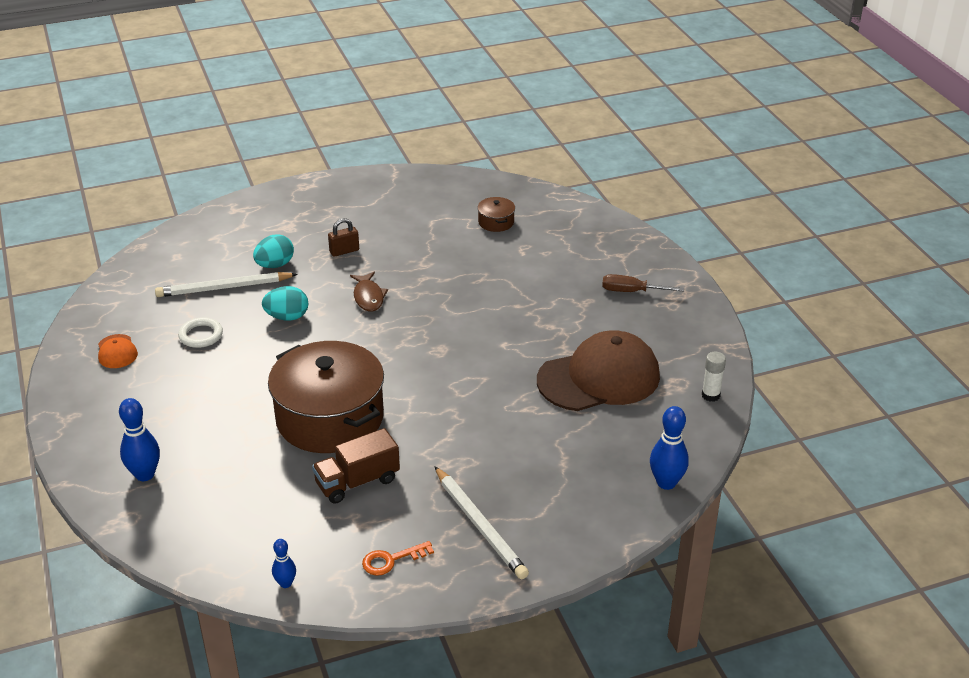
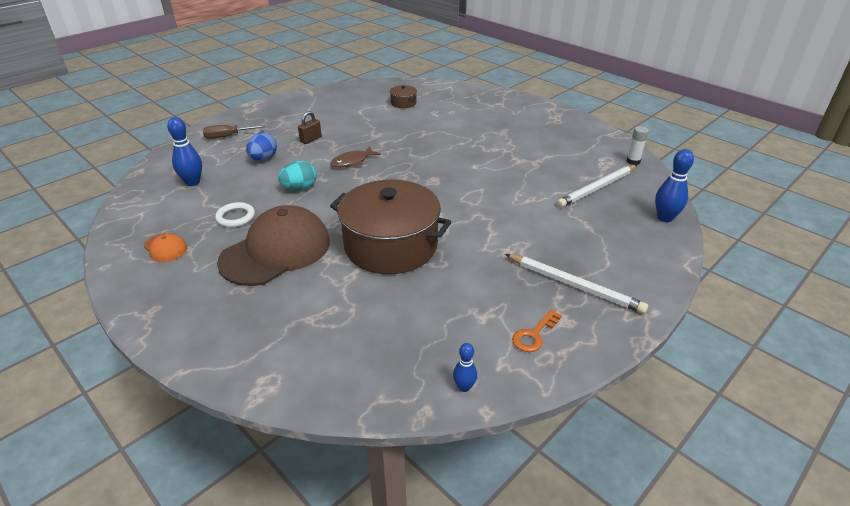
camera: 25 degrees left, 0 degrees up
(145, 474) = (259, 338): blue bowling pin -> blue bowling pin (192, 182)
(224, 288) = (232, 181): white pencil -> white pencil (597, 188)
(275, 265) = (263, 159): turquoise egg -> blue egg
(357, 482) = (453, 284): brown truck -> none
(368, 297) = (352, 161): brown fish -> brown fish turned 90 degrees clockwise
(599, 378) = (556, 169): brown cap -> brown cap (276, 251)
(632, 291) = (526, 119): brown screwdriver -> brown screwdriver (228, 136)

